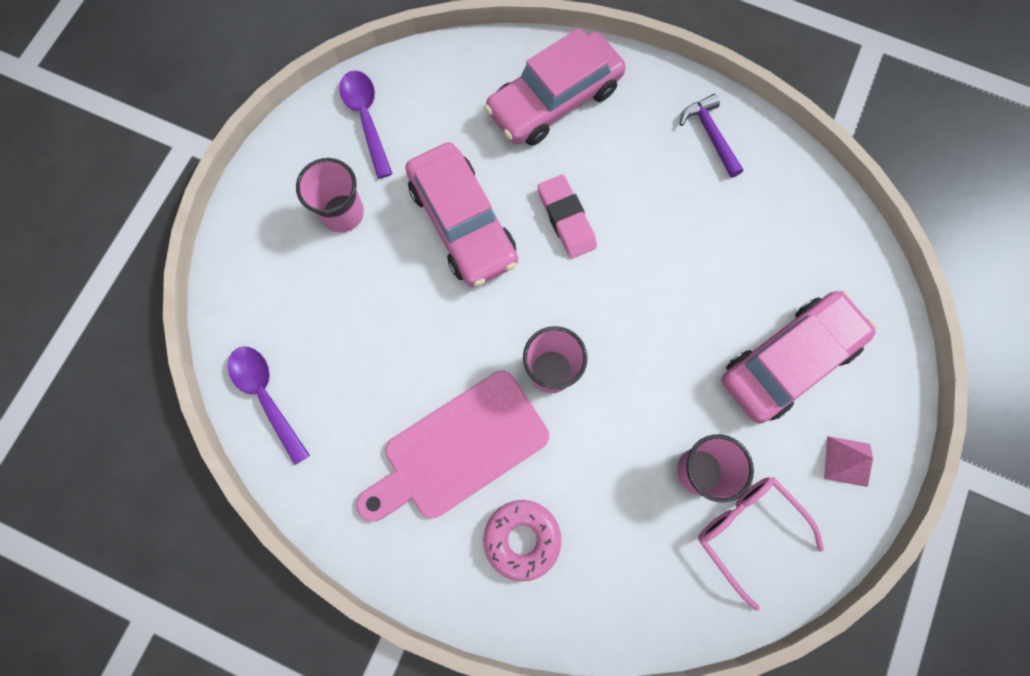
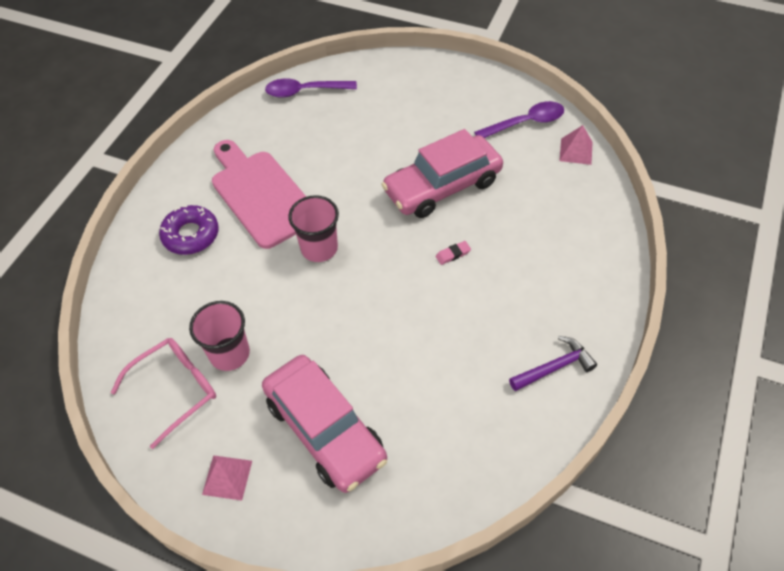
camera: 90 degrees right, 20 degrees down
(266, 396) = (304, 91): purple spoon -> purple spoon turned 150 degrees counterclockwise
(342, 213) = (443, 117): pink cup -> none
(420, 71) = (576, 151): none -> pink pyramid
(522, 539) = (191, 235): pink donut -> purple donut
(554, 100) = (567, 242): pink car -> none
(566, 219) = (453, 254): pink eraser -> pink eraser, size x0.49

